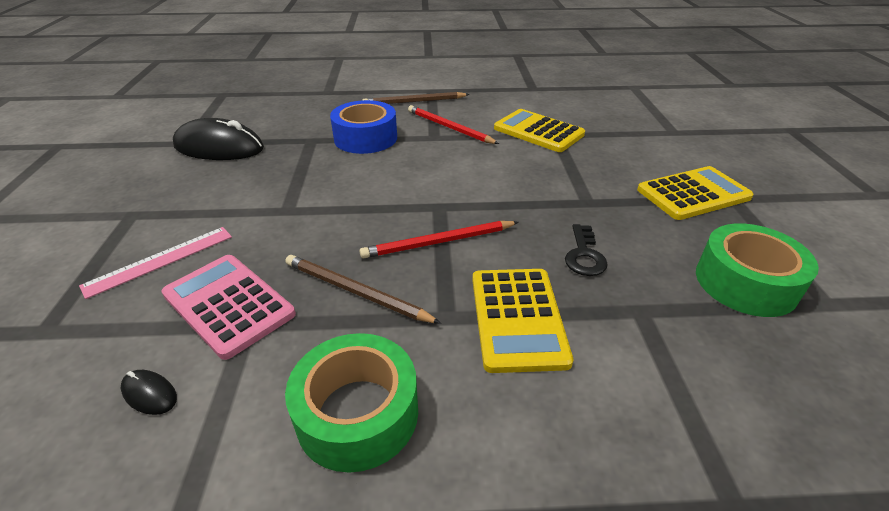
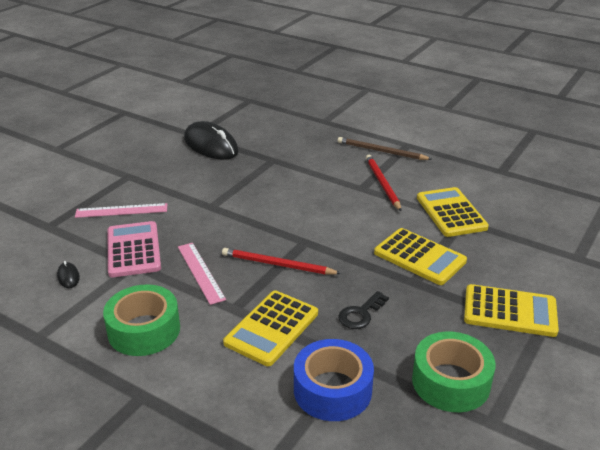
camera: 35 degrees right, 5 degrees down
(356, 292) = (201, 272): brown pencil -> pink ruler
(365, 138) = (311, 171): blue tape -> blue tape (332, 390)
(563, 178) = (419, 257): none -> yellow calculator

